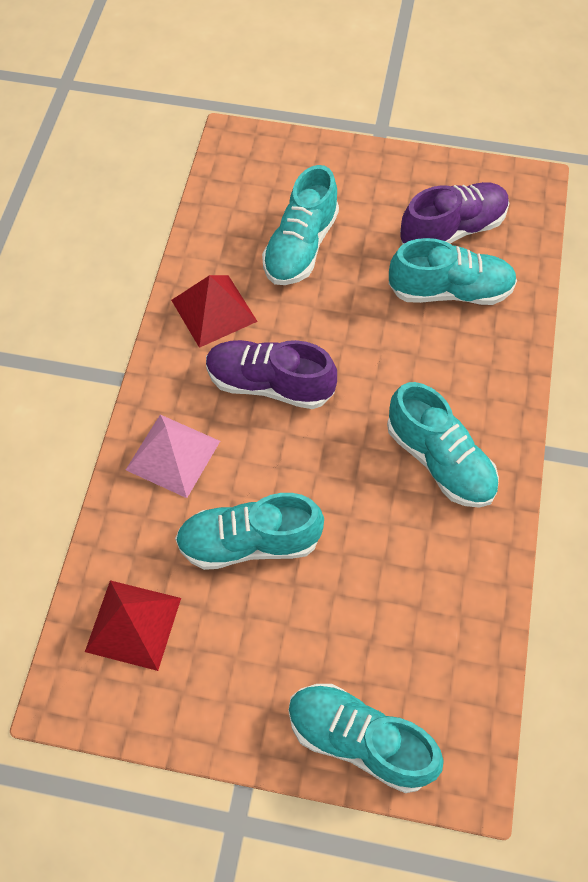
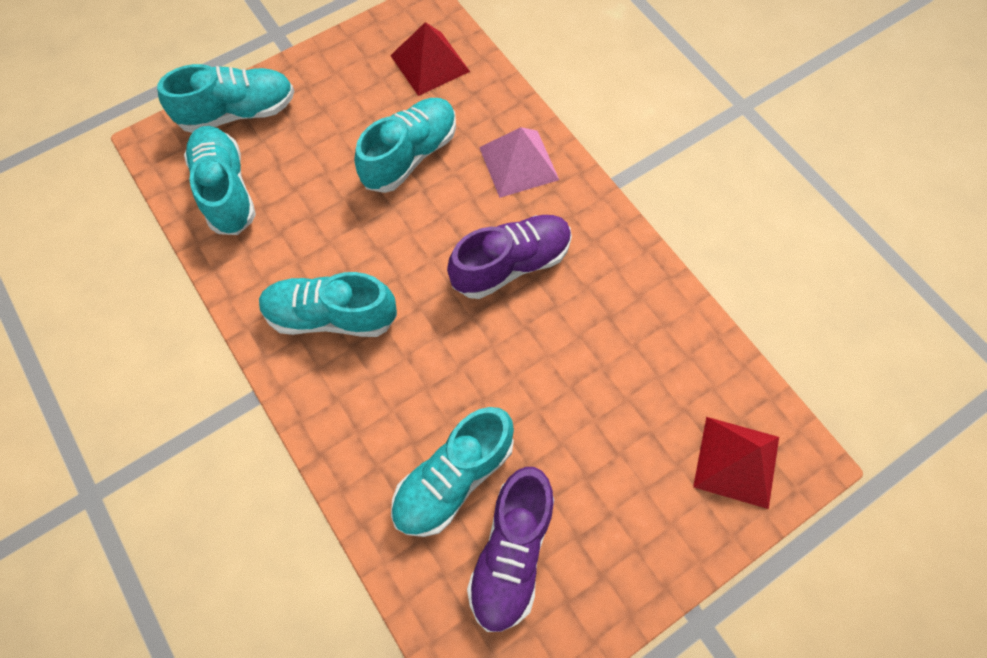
camera: 135 degrees right, 5 degrees up
(213, 310) = (616, 283): red pyramid -> red pyramid (736, 461)
(300, 246) = (619, 403): turquoise shoe -> turquoise shoe (226, 190)

